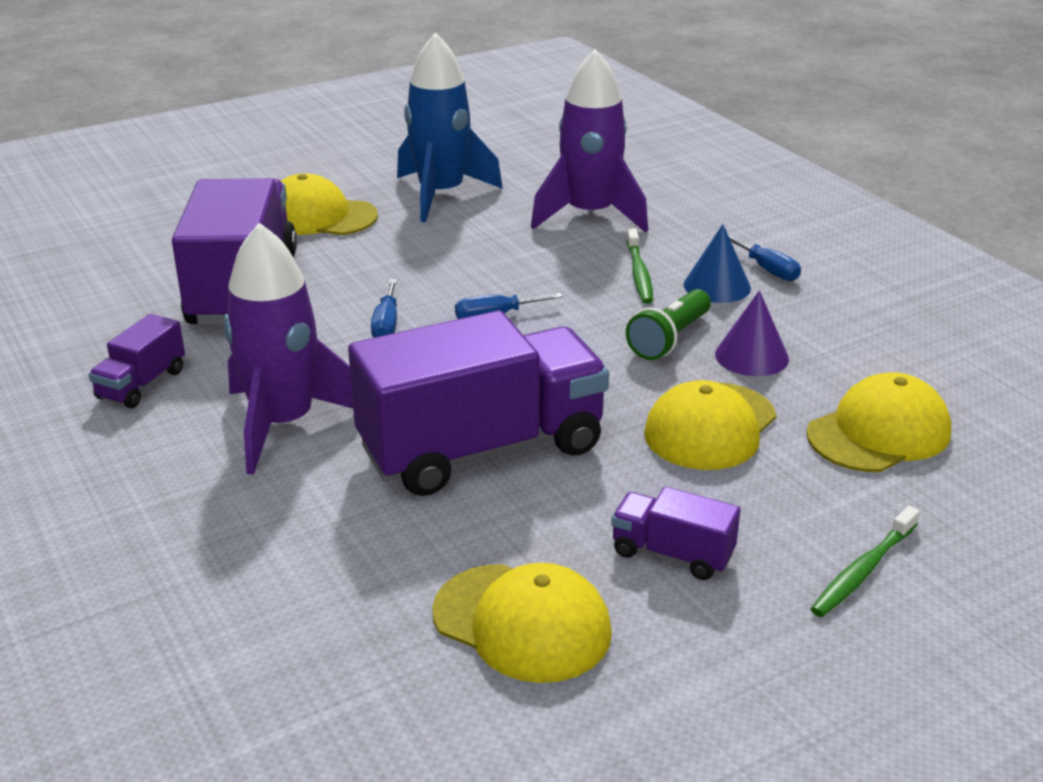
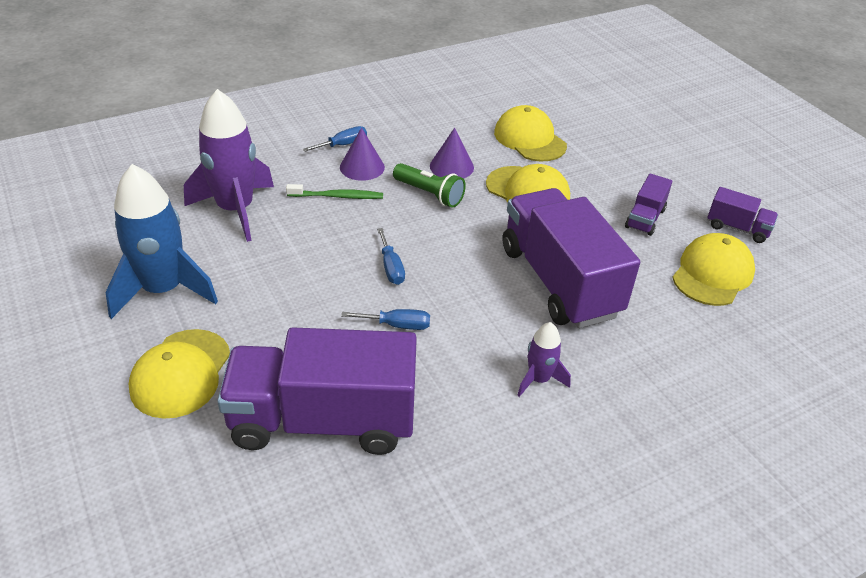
camera: 90 degrees left, 10 degrees up
(141, 384) = (485, 477): purple truck -> purple truck (737, 228)
(283, 424) = (538, 379): purple rocket -> purple rocket, size x0.50
(717, 286) = (362, 167): blue cone -> purple cone
(863, 570) = (644, 164): green toothbrush -> none

